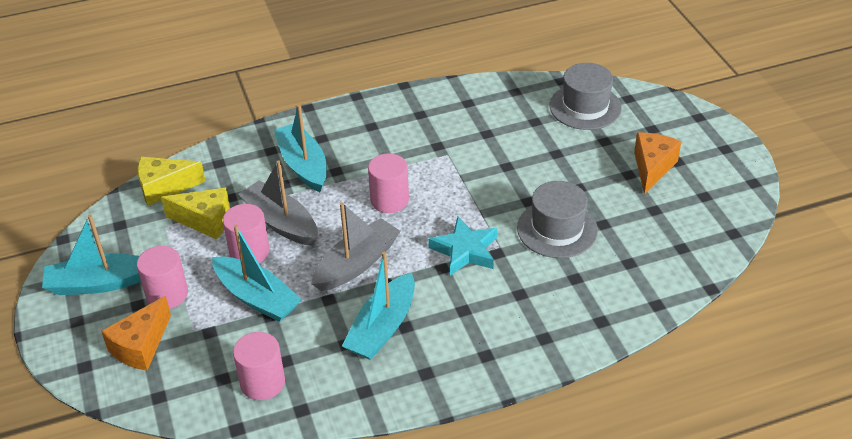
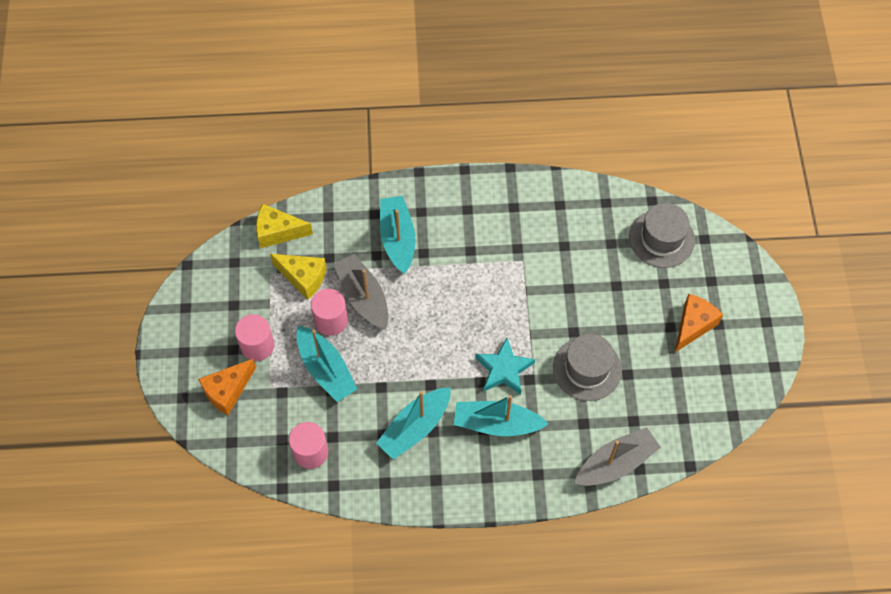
camera: 15 degrees right, 20 degrees up
(99, 283) = (207, 319): turquoise boat -> turquoise boat (496, 423)
(357, 264) = (413, 358): grey boat -> grey boat (616, 463)
(389, 200) = (458, 298): pink cylinder -> none

